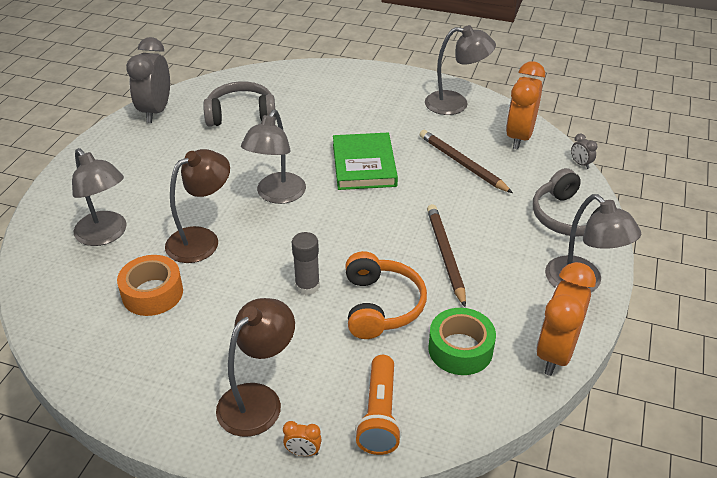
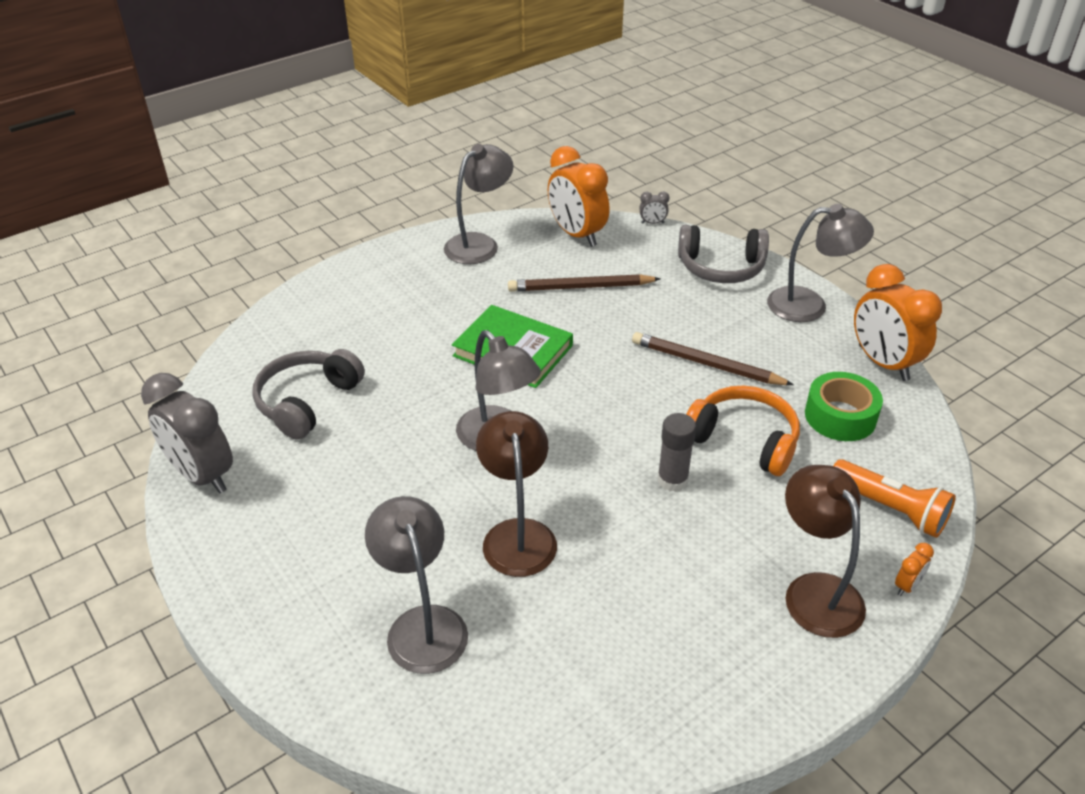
camera: 55 degrees left, 0 degrees up
(106, 235) = (422, 624): grey lamp -> grey lamp turned 105 degrees counterclockwise
(152, 293) = (577, 618): orange tape -> none

